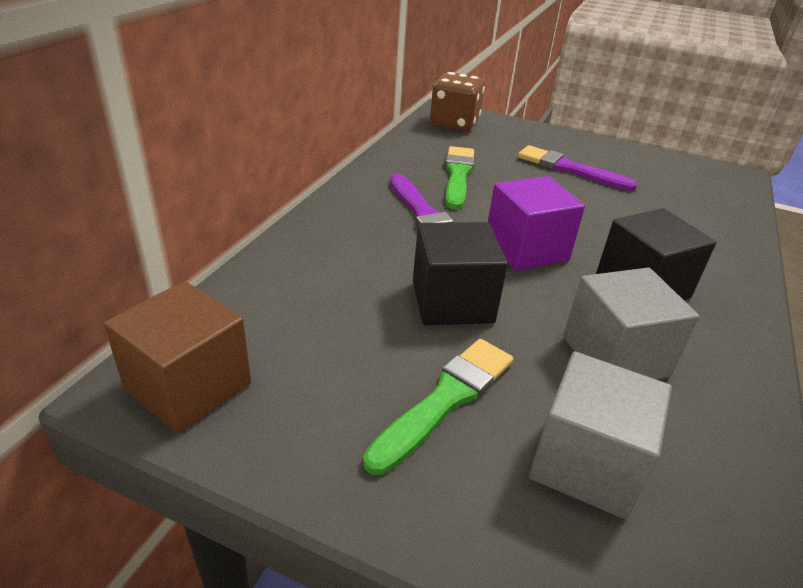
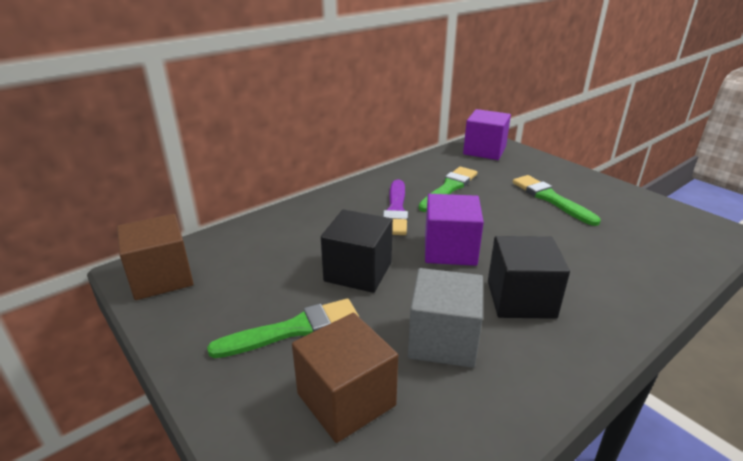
camera: 30 degrees right, 5 degrees down
(454, 123) = (484, 151): brown dice -> purple cube
(569, 169) = (551, 199): purple brush -> green brush
(586, 463) = (346, 399): grey cube -> brown cube

